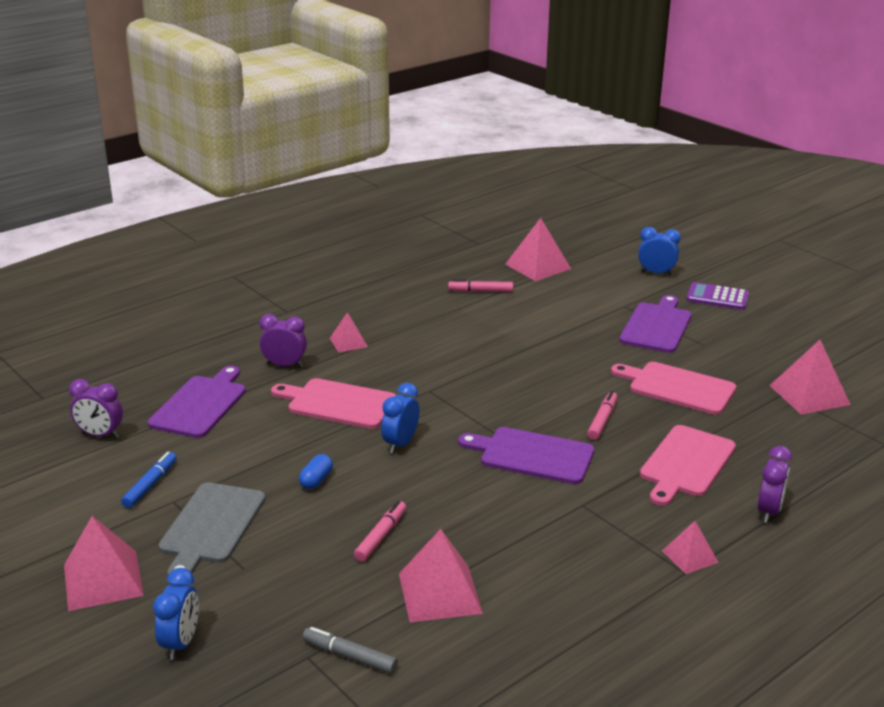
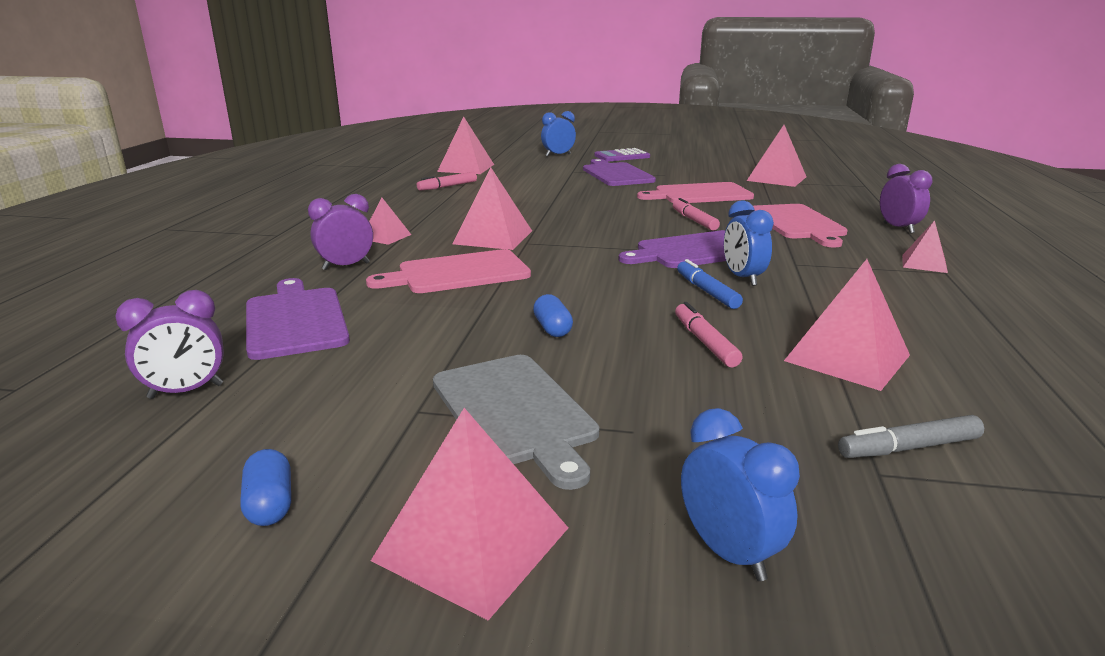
camera: 40 degrees left, 5 degrees down
(62, 519) = (270, 504): none -> blue capsule
(150, 485) = (355, 409): blue marker -> blue marker (707, 291)
(400, 444) = (576, 278): blue clock -> blue clock (742, 278)
(416, 374) = (493, 237): none -> pink pyramid

